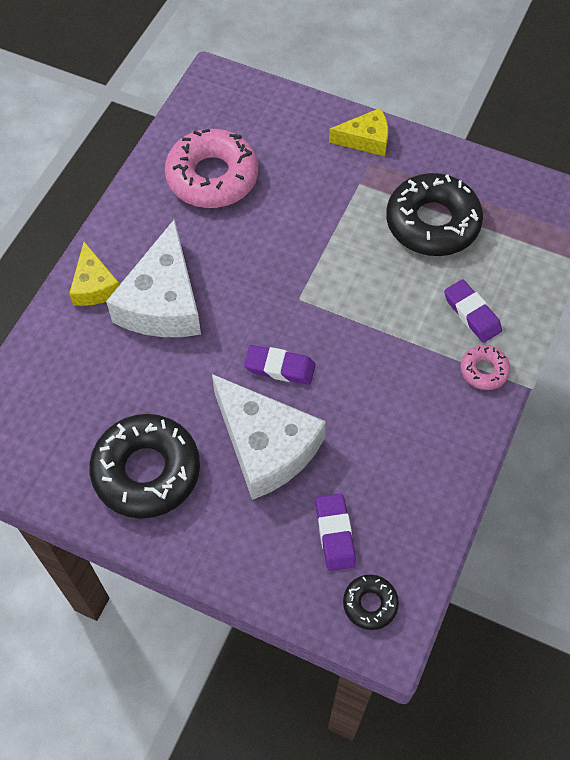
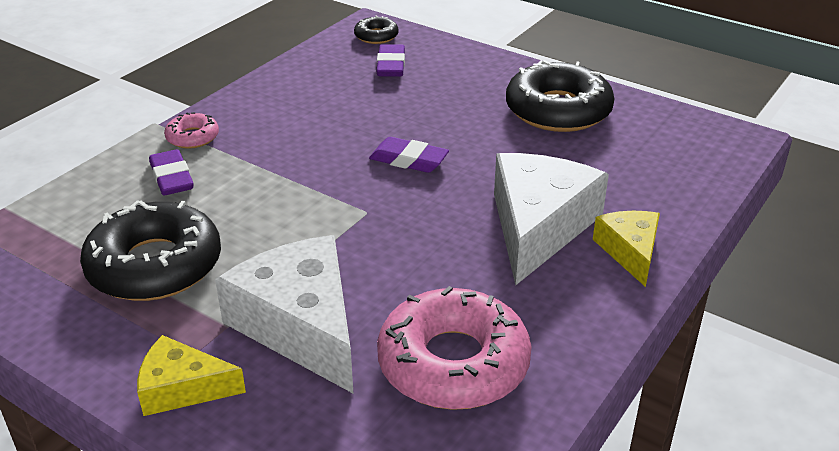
camera: 170 degrees left, 25 degrees down
(266, 446) = (438, 113): white cheese -> white cheese (301, 325)

